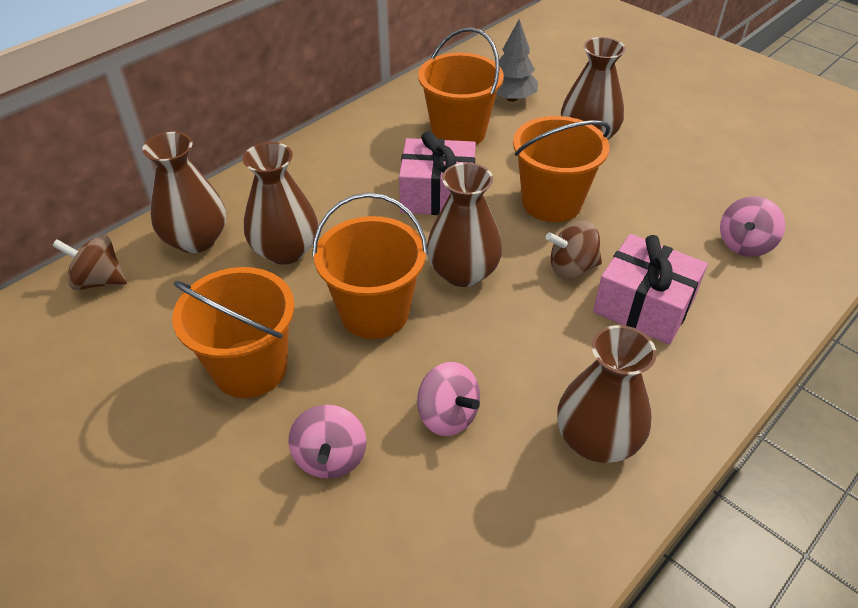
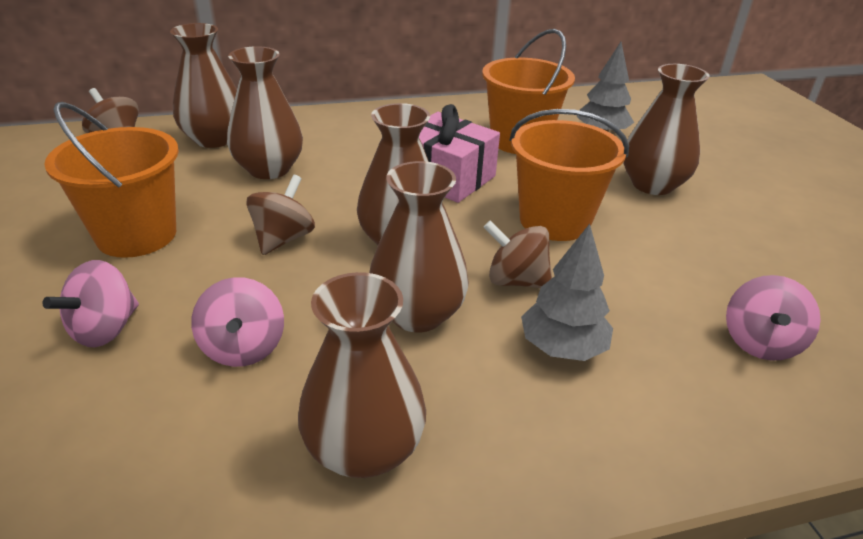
camera: 30 degrees right, 10 degrees down
(374, 312) = (283, 239): orange bucket -> brown spinning top
(534, 327) = (417, 314): none -> brown vase
(643, 306) = (562, 347): pink gift -> grey tree
(744, 244) = (760, 342): pink spinning top -> pink spinning top turned 45 degrees counterclockwise

